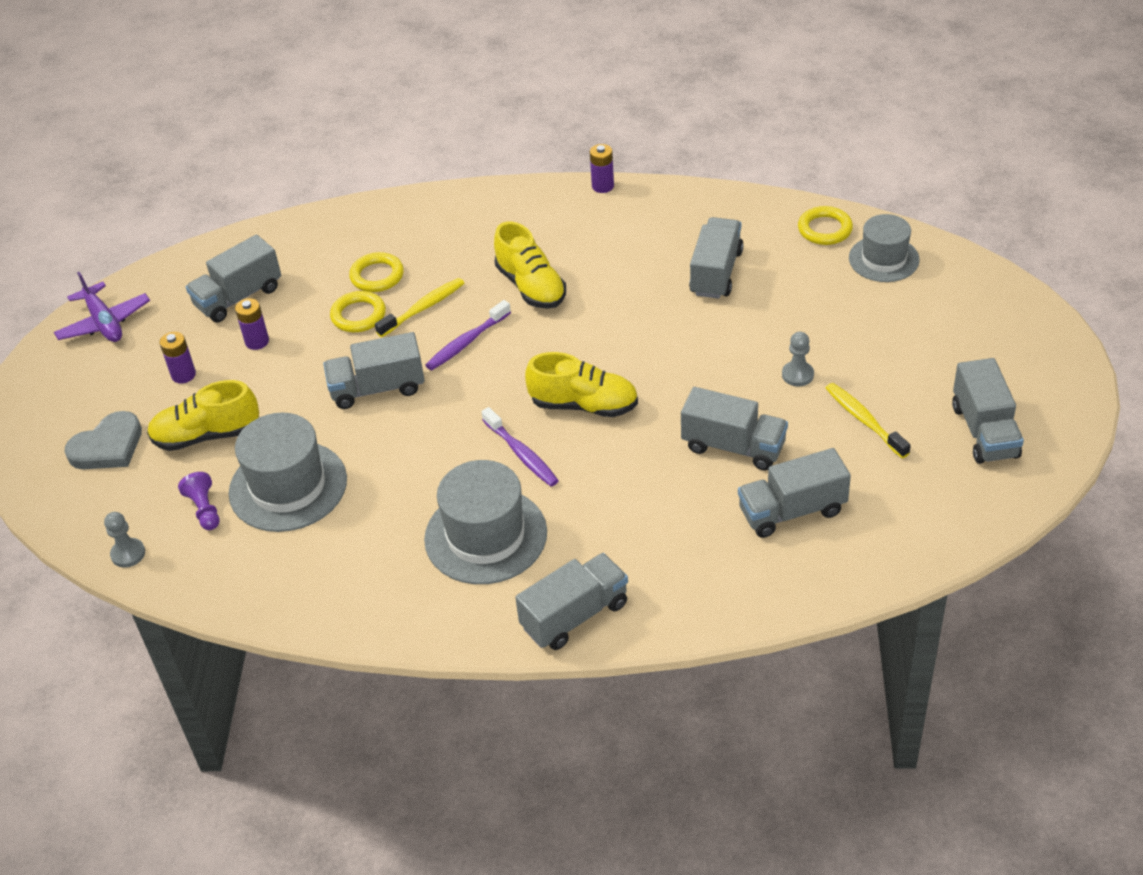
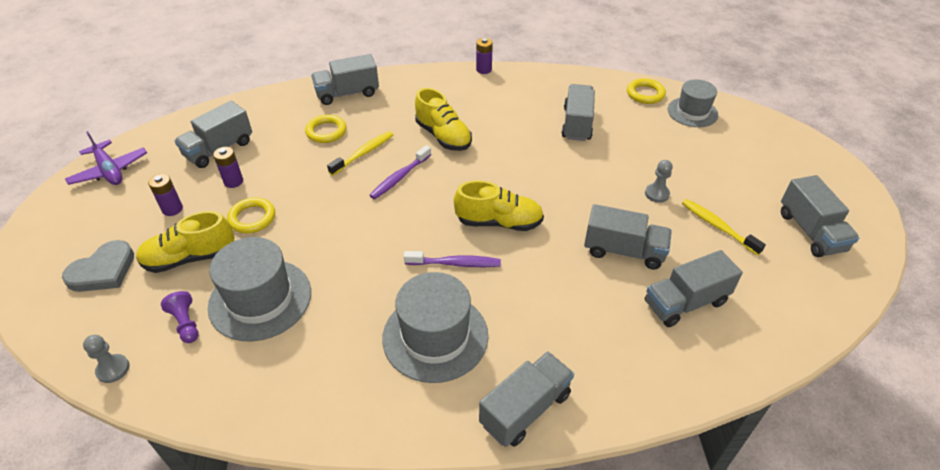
camera: 10 degrees left, 0 degrees up
(358, 315) = (313, 160): yellow ring -> yellow ring (252, 218)
(377, 388) = (332, 214): grey truck -> grey truck (347, 93)
(522, 454) = (455, 263): purple toothbrush -> purple toothbrush turned 45 degrees counterclockwise

